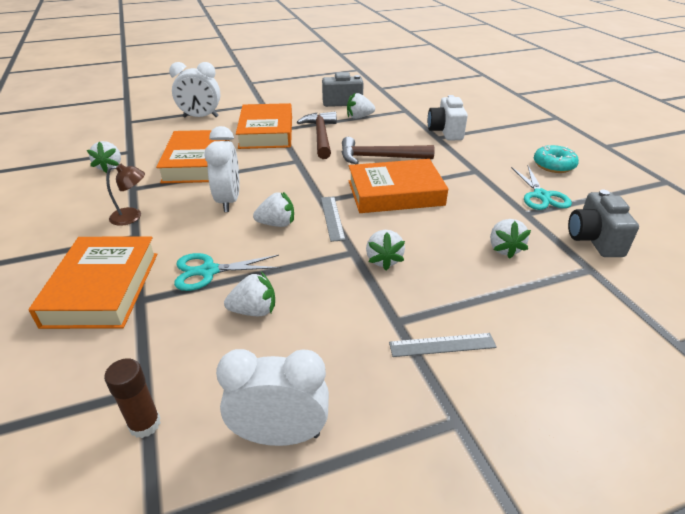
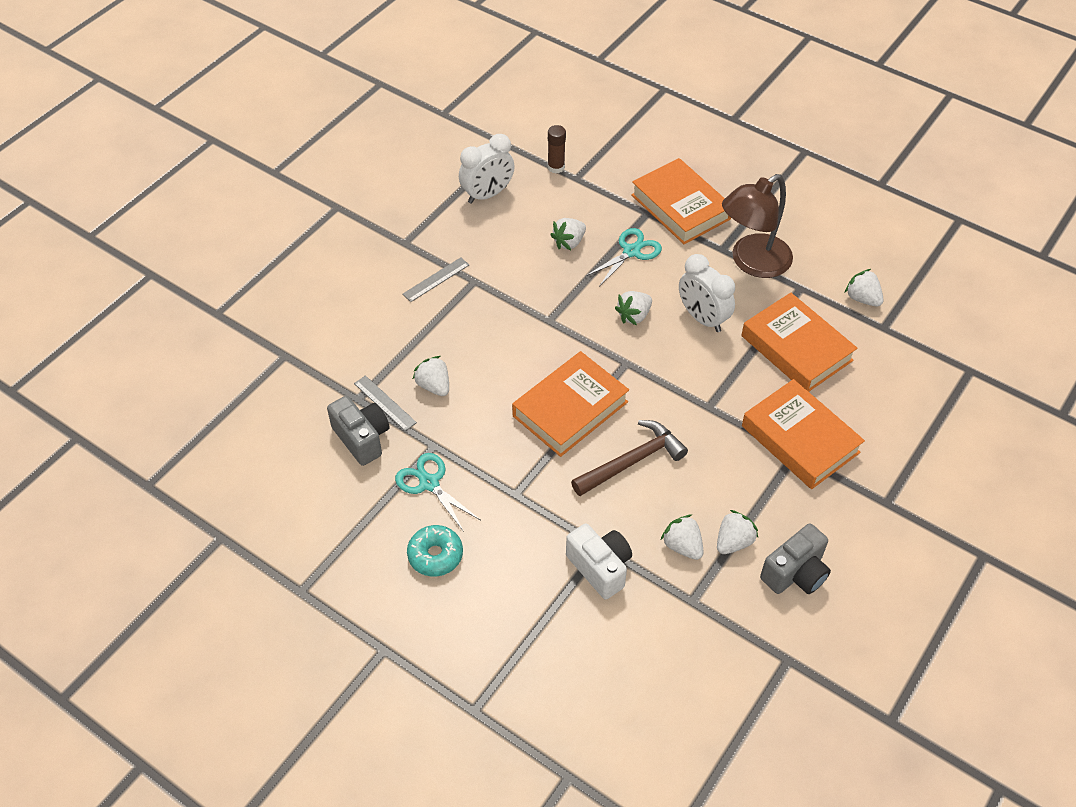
camera: 145 degrees right, 15 degrees up
(132, 216) = (752, 262): brown lamp -> brown lamp, size x2.06
(200, 117) = (911, 426): white clock -> none
(321, 136) = (733, 467): brown hammer -> none
(332, 218) = (597, 346): grey ruler -> grey ruler (384, 403)
(383, 260) = (520, 324): white strawberry -> white strawberry (682, 546)

